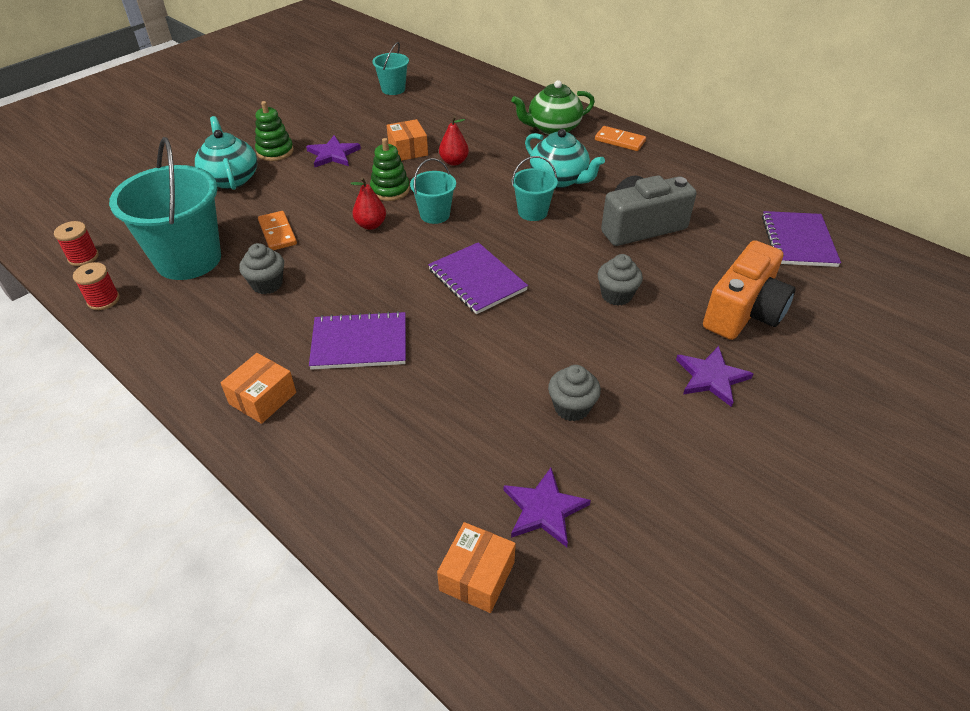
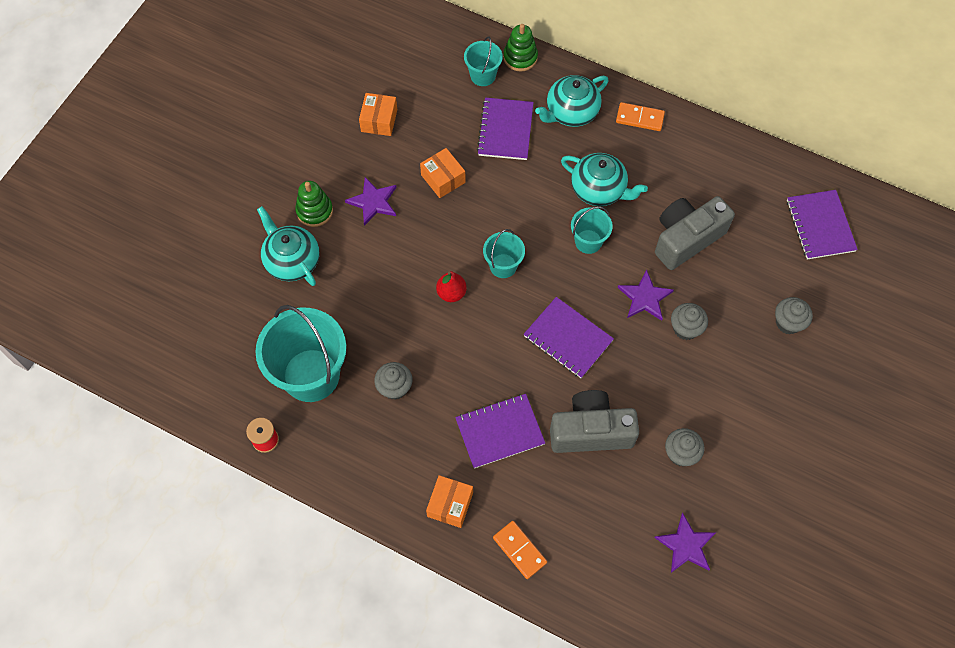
camera: 15 degrees left, 20 degrees up
(83, 257) = (216, 396): red spool -> none
(277, 233) = (373, 323): orange domino -> orange domino (519, 550)
(390, 190) = (449, 241): green stacking toy -> green stacking toy (520, 57)
(393, 89) = (388, 81): turquoise bucket -> turquoise bucket (483, 75)
(454, 162) = (493, 186): red pear -> none
(467, 363) = (590, 431): none -> grey camera
(477, 576) = (658, 607): orange box -> orange box (379, 120)
(484, 130) = (505, 130): none -> purple notebook
(553, 128) = (571, 112): green teapot -> turquoise teapot
(711, 377) = (775, 398): purple star -> purple star (644, 297)
(743, 312) = (788, 323): orange camera -> grey cupcake

